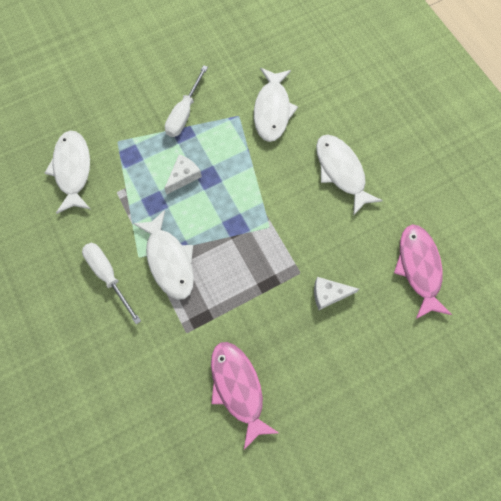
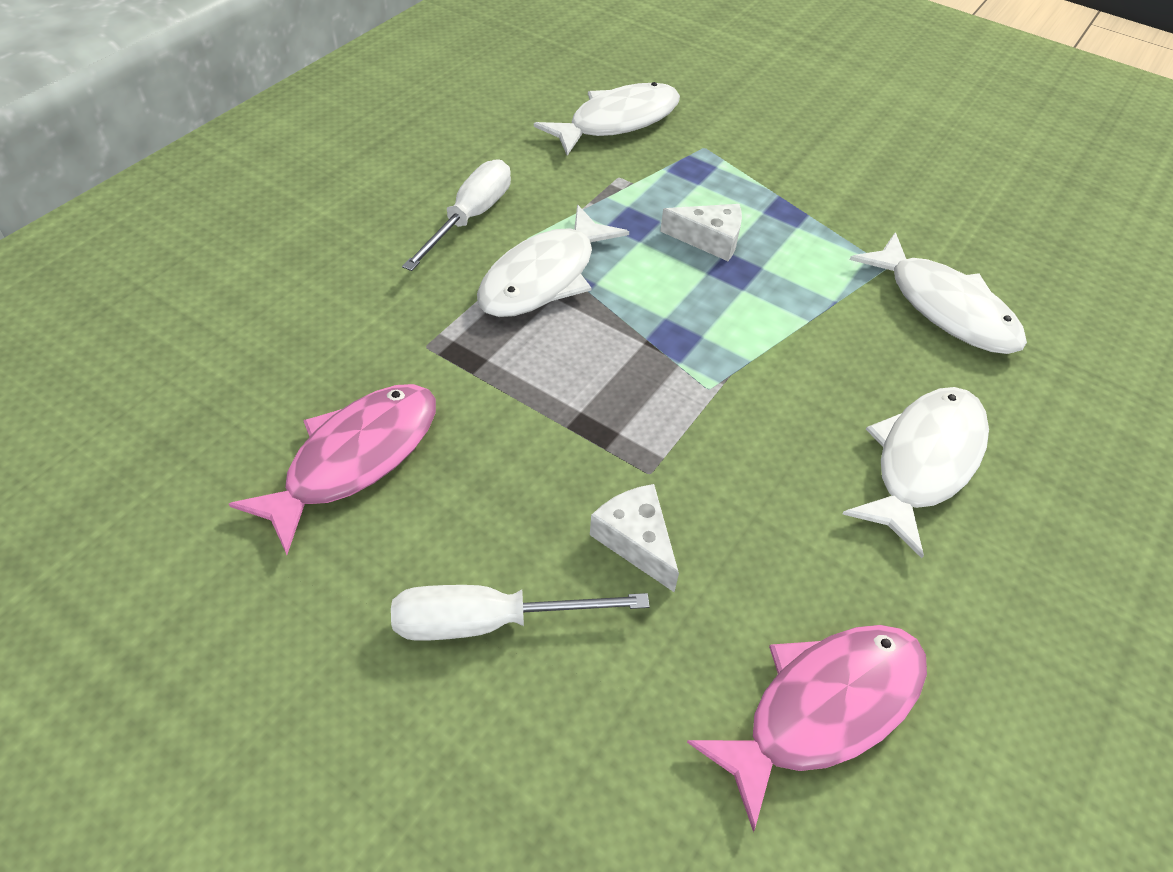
camera: 60 degrees right, 20 degrees down
(184, 113) = (823, 200): white screwdriver -> white screwdriver (489, 621)
(272, 110) = (944, 307): white fish -> white fish turned 105 degrees counterclockwise

